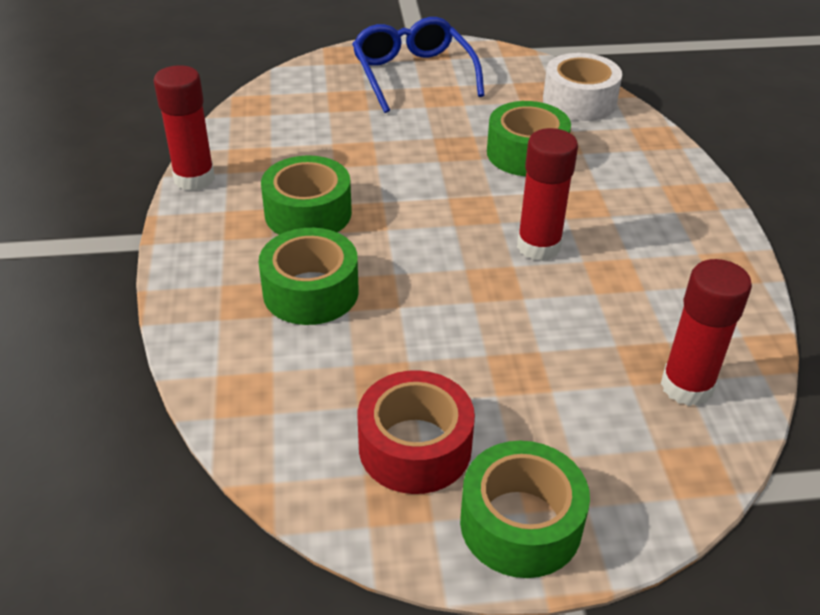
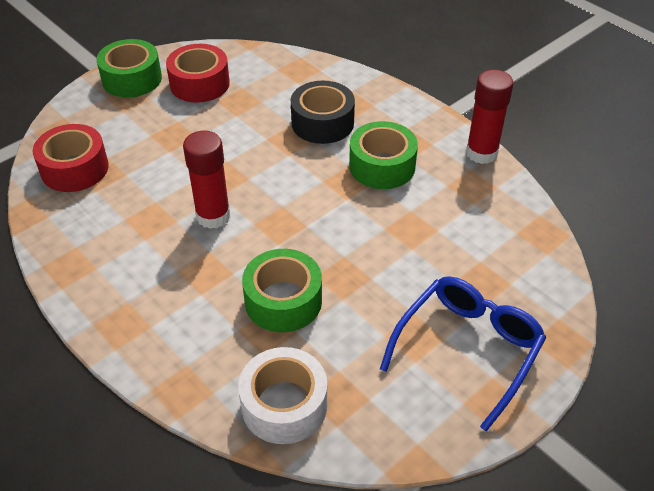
camera: 145 degrees right, 5 degrees up
(311, 291) = (322, 123): green tape -> black tape
(413, 75) = (467, 350): blue glasses -> blue glasses turned 90 degrees counterclockwise
(686, 386) = (75, 169): red glue stick -> red tape

